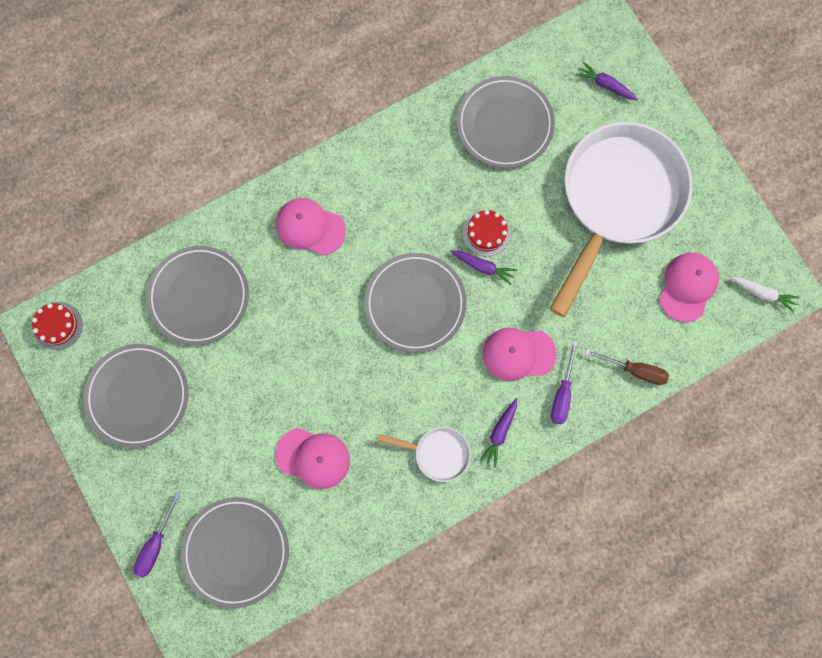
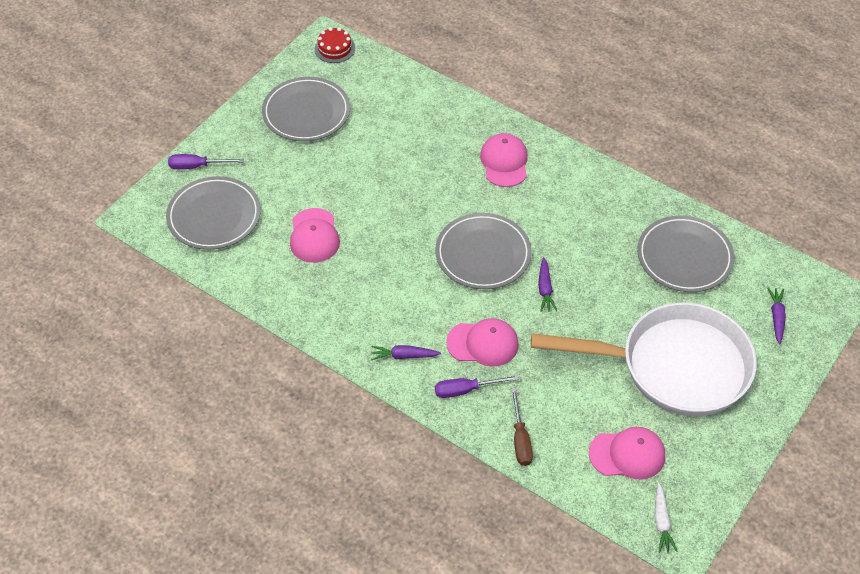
camera: 65 degrees right, 25 degrees down
(199, 296) = (405, 117): grey plate -> none
(437, 453) = (362, 317): white pan -> none
(486, 233) = (577, 280): red cake -> none
(518, 354) = (483, 343): pink cap -> pink cap turned 120 degrees clockwise

